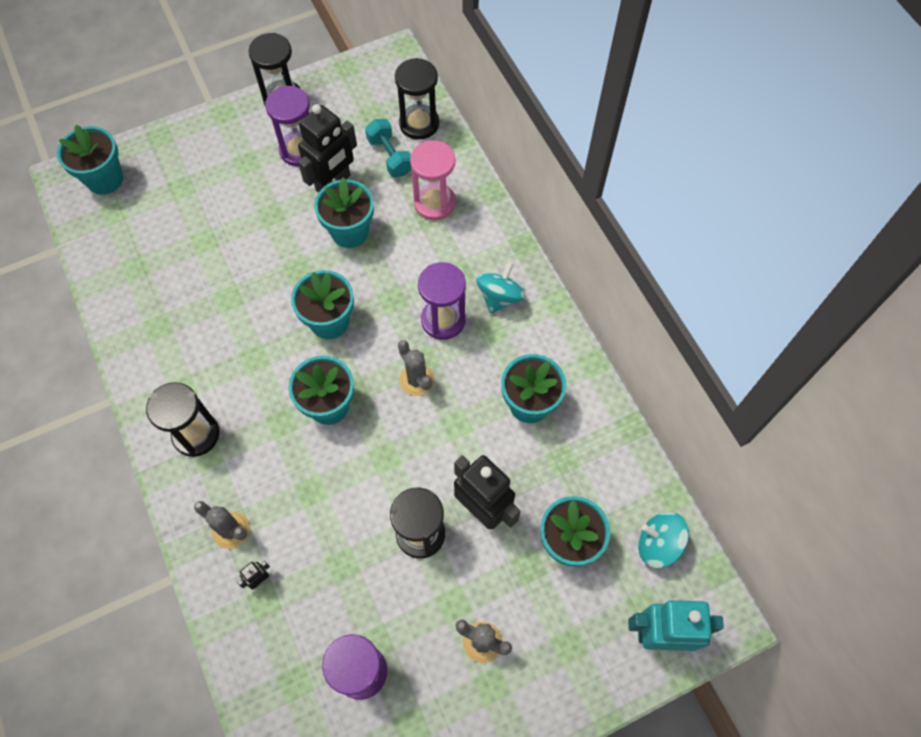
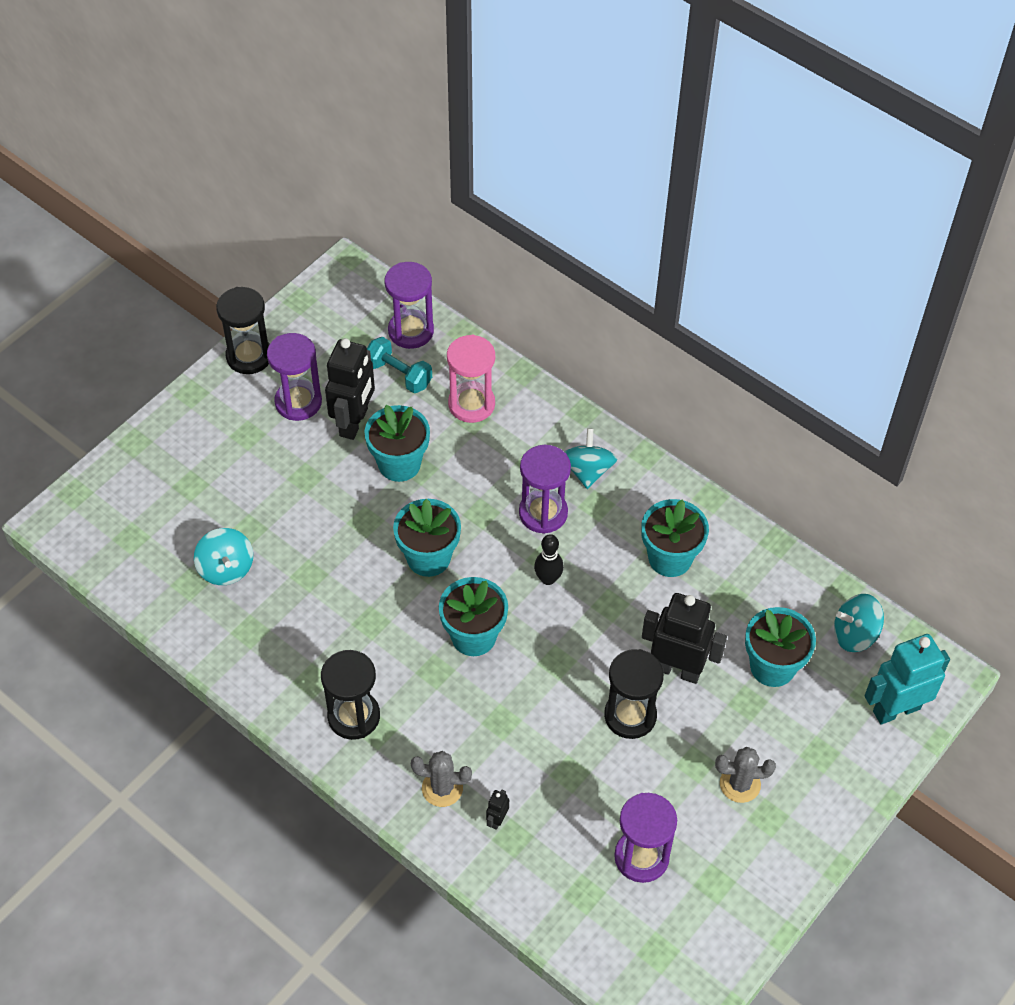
camera: 25 degrees left, 10 degrees down
(105, 179) = (99, 507): turquoise flower pot -> none
(169, 266) = (226, 568): none -> turquoise spinning top
(416, 380) = (548, 579): grey cactus -> black bowling pin
(419, 123) = (411, 331): black hourglass -> purple hourglass

